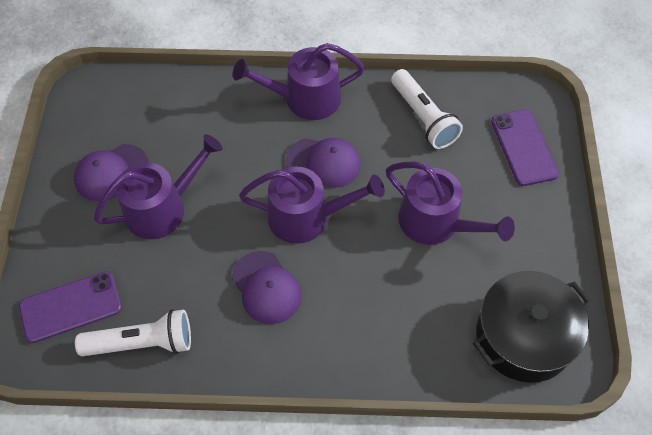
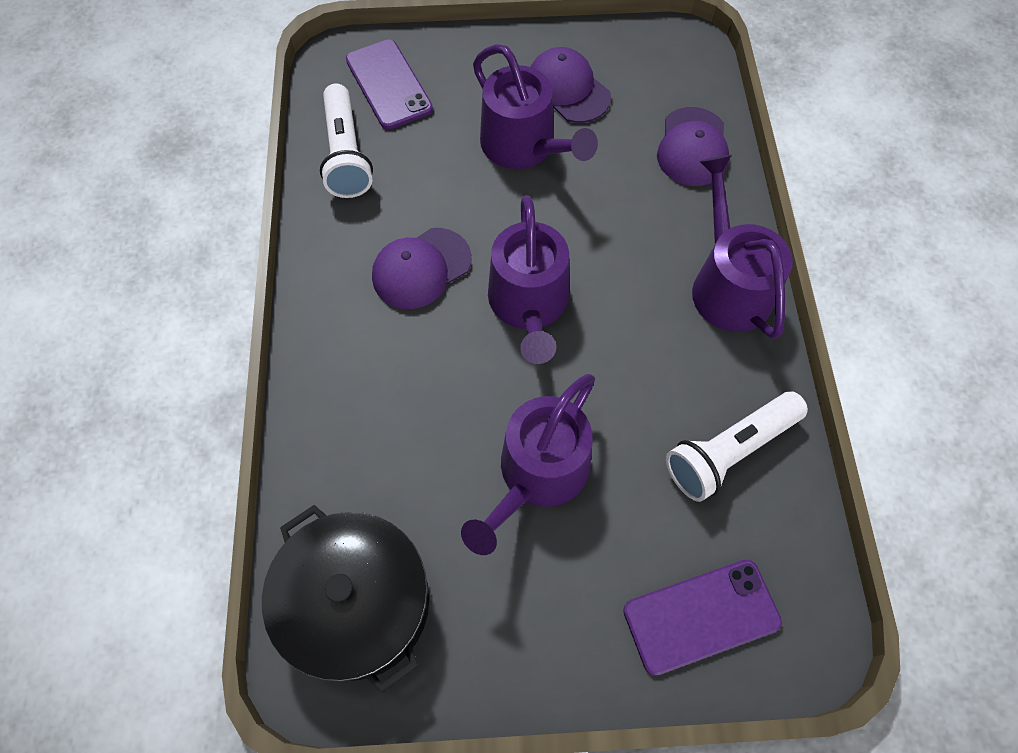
camera: 85 degrees right, 5 degrees up
(324, 162) = (621, 318): purple cap -> purple cap (692, 147)

